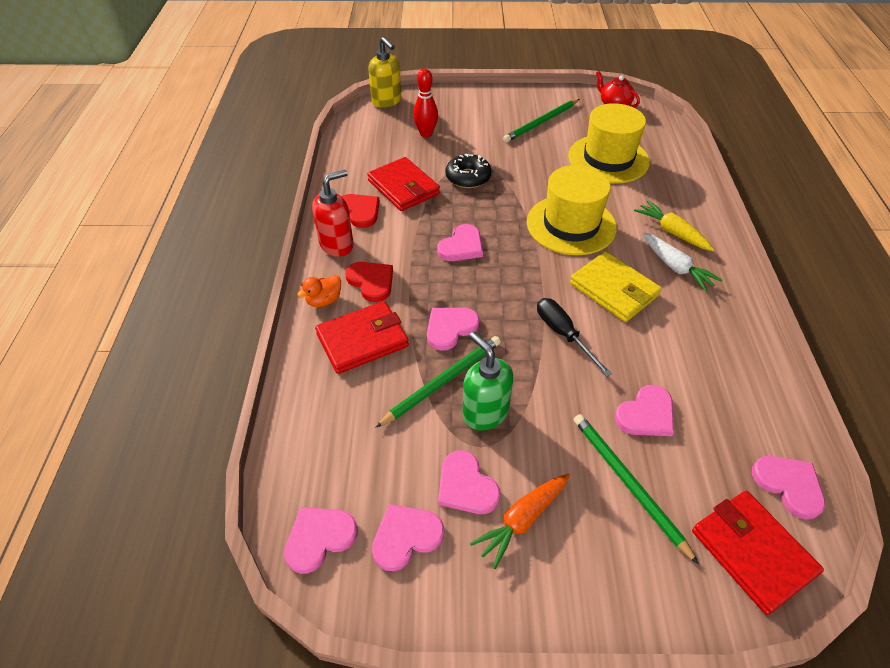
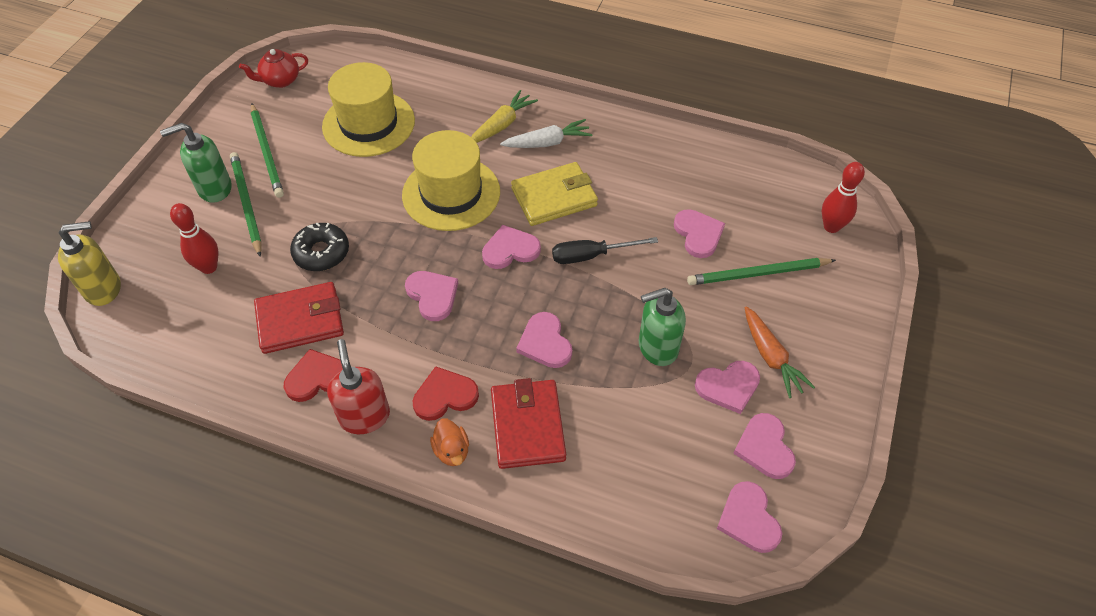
camera: 70 degrees left, 5 degrees up
(443, 381) = (609, 369): green pencil -> green pencil (247, 204)
(492, 112) = (214, 188): none -> green soap dispenser
(672, 232) = (502, 125): yellow carrot -> yellow carrot turned 150 degrees clockwise
(752, 552) = (831, 227): red wallet -> red bowling pin
(789, 485) = (786, 180): pink heart -> pink heart (510, 250)

